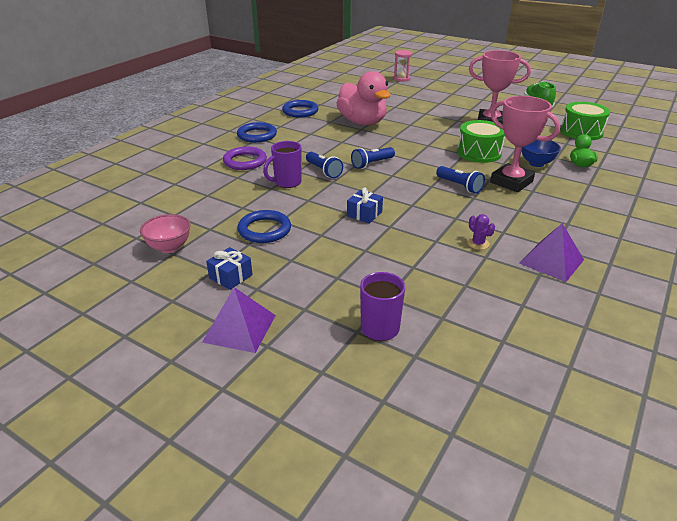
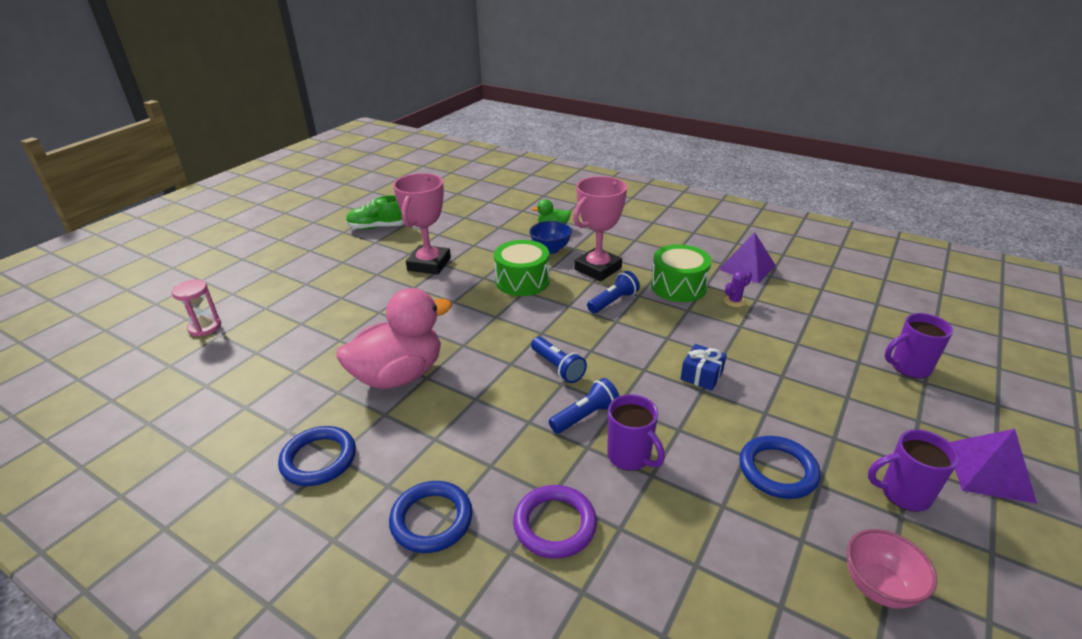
camera: 90 degrees left, 0 degrees up
(230, 276) = (903, 494): blue gift -> purple mug
(581, 132) = (469, 214): green drum -> green drum (678, 286)

